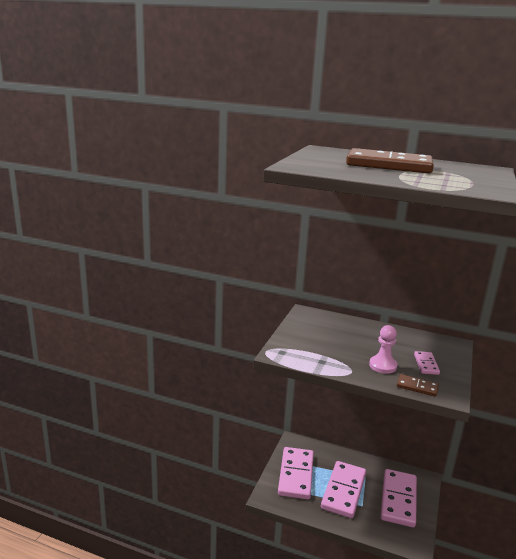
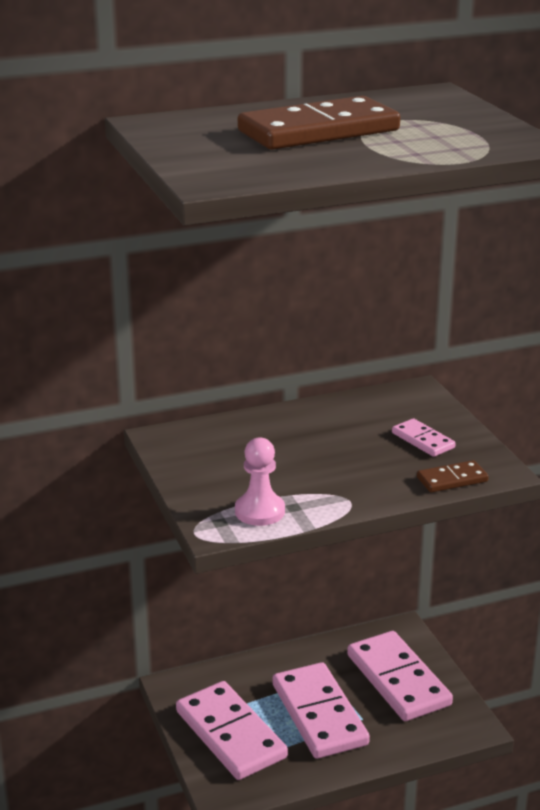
camera: 40 degrees left, 5 degrees up
(382, 366) = (376, 470): pink pawn -> pink pawn (259, 511)

